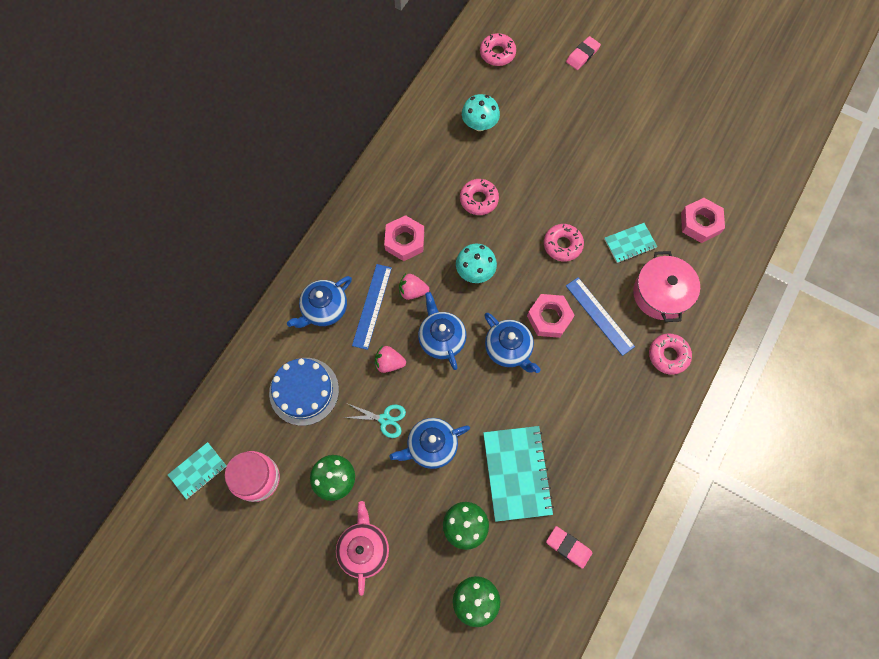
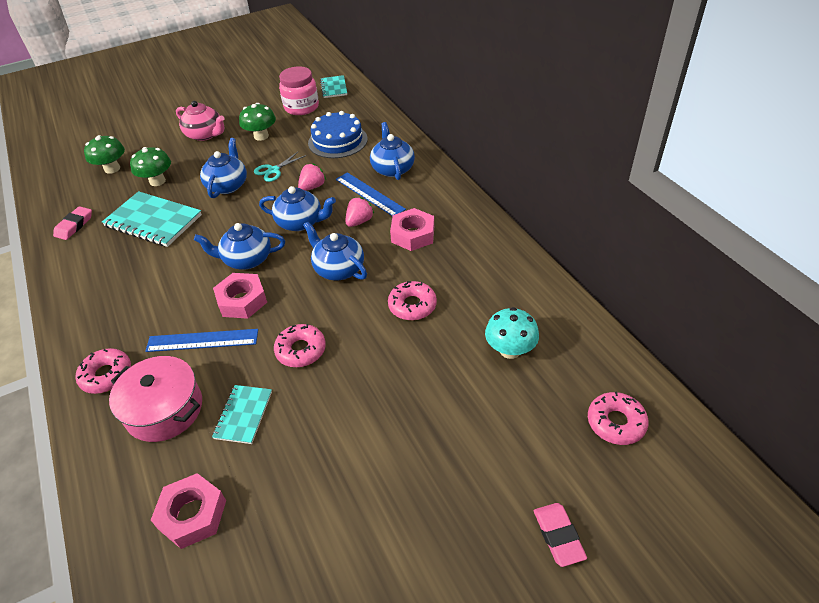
camera: 125 degrees right, 25 degrees down
(475, 271) = (338, 269): turquoise mushroom -> blue teapot
(568, 547) = (74, 225): pink eraser -> pink eraser turned 45 degrees counterclockwise

